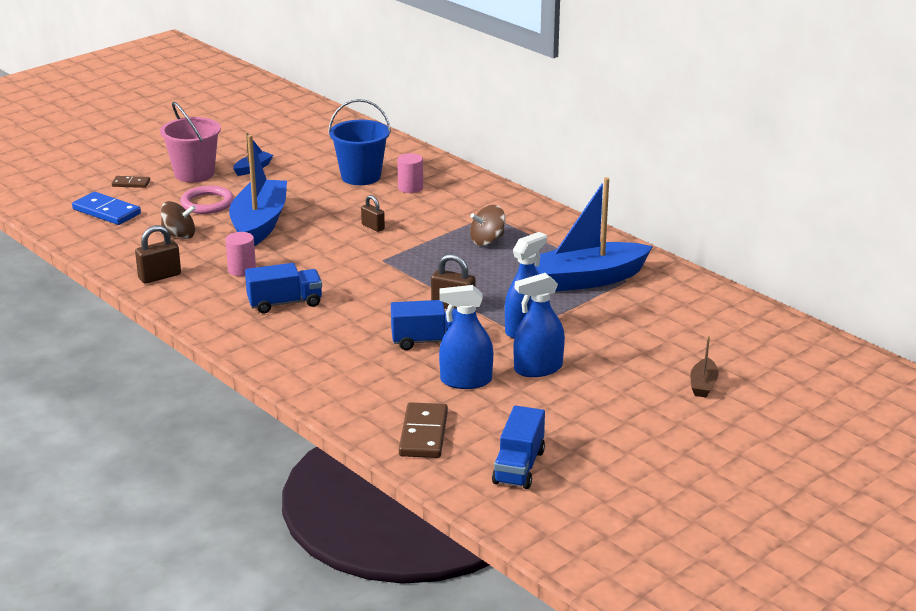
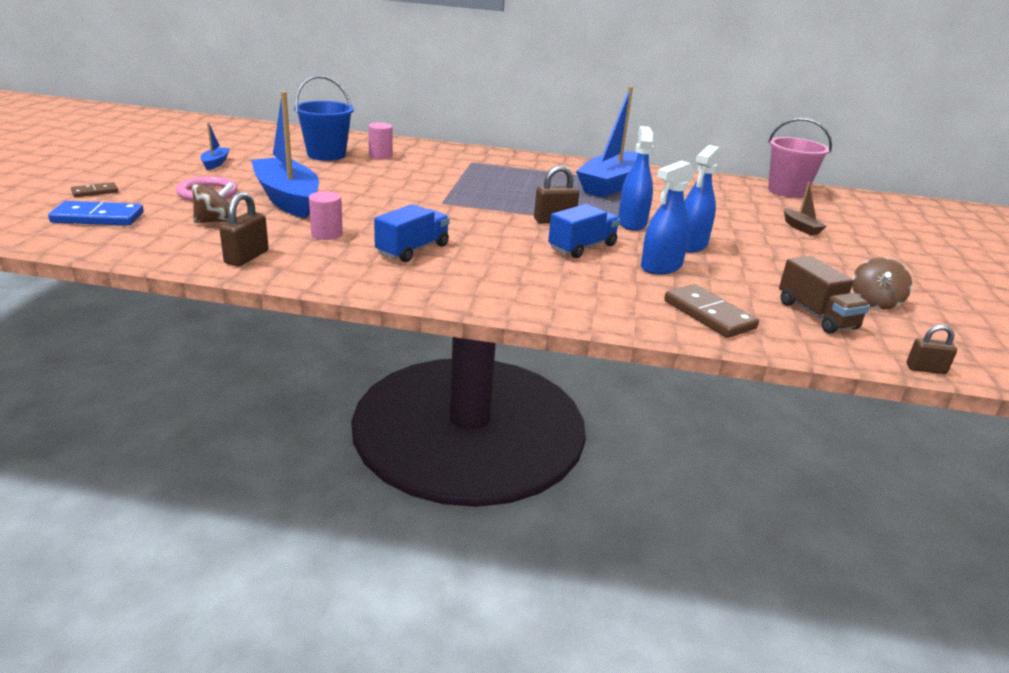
camera: 40 degrees left, 0 degrees up
(194, 174) = (158, 175): pink bucket -> pink bucket (787, 191)
(373, 227) = (395, 183): brown padlock -> brown padlock (925, 369)
(487, 240) = (499, 176): brown spinning top -> brown spinning top (874, 302)
(519, 467) = (816, 315): blue truck -> brown truck

